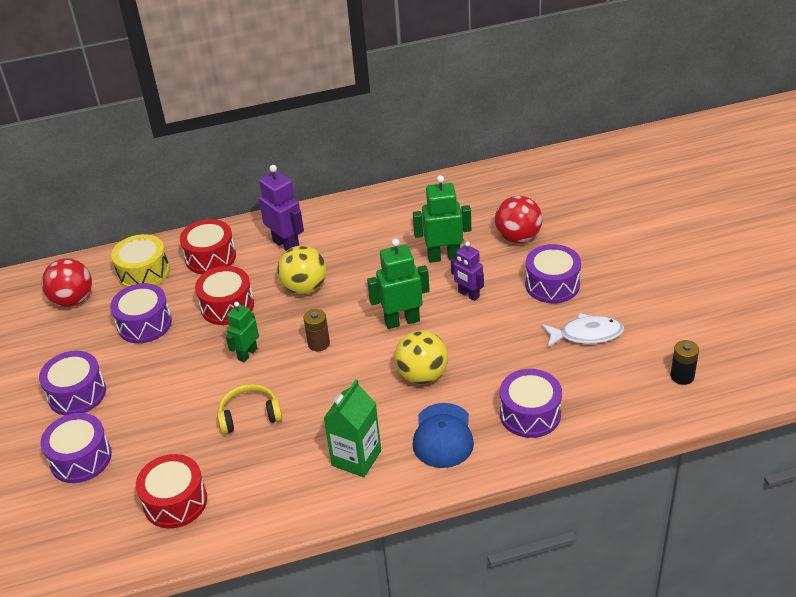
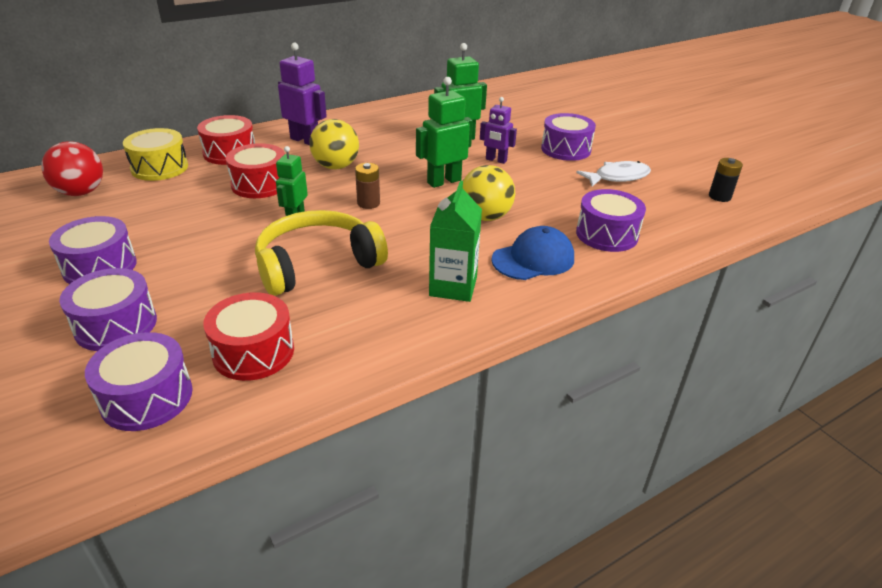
camera: 20 degrees left, 5 degrees down
(144, 324) = (170, 204): purple drum -> purple drum (147, 397)
(249, 415) = (317, 264): yellow headphones -> yellow headphones, size x1.73
(443, 436) = (533, 259): blue cap -> blue cap turned 105 degrees counterclockwise
(518, 237) = (517, 124): red ball -> none

